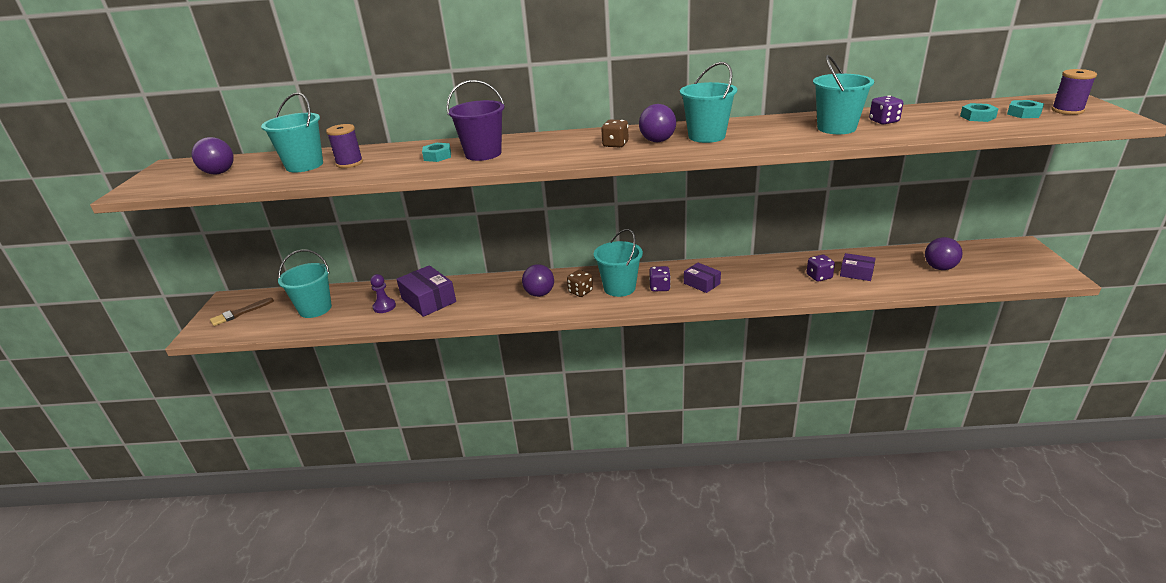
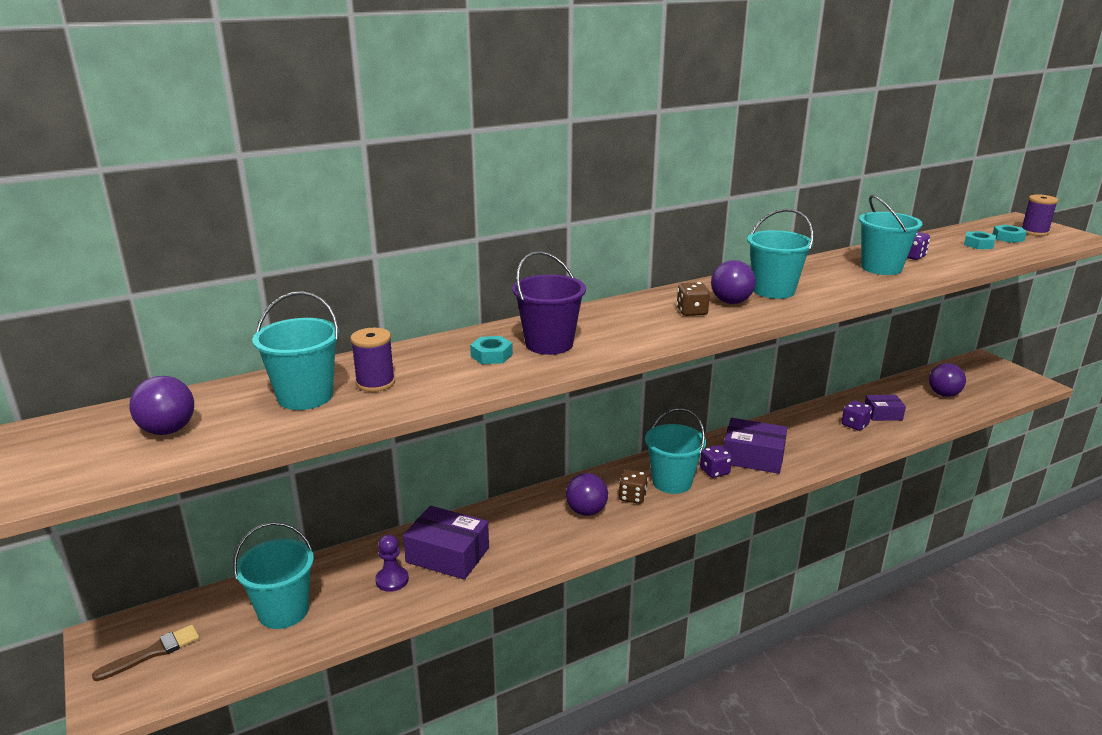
camera: 30 degrees left, 5 degrees down
(239, 313) = (153, 652): brown brush -> brown brush turned 150 degrees counterclockwise
(701, 283) = (753, 457): purple box -> purple box, size x1.67

